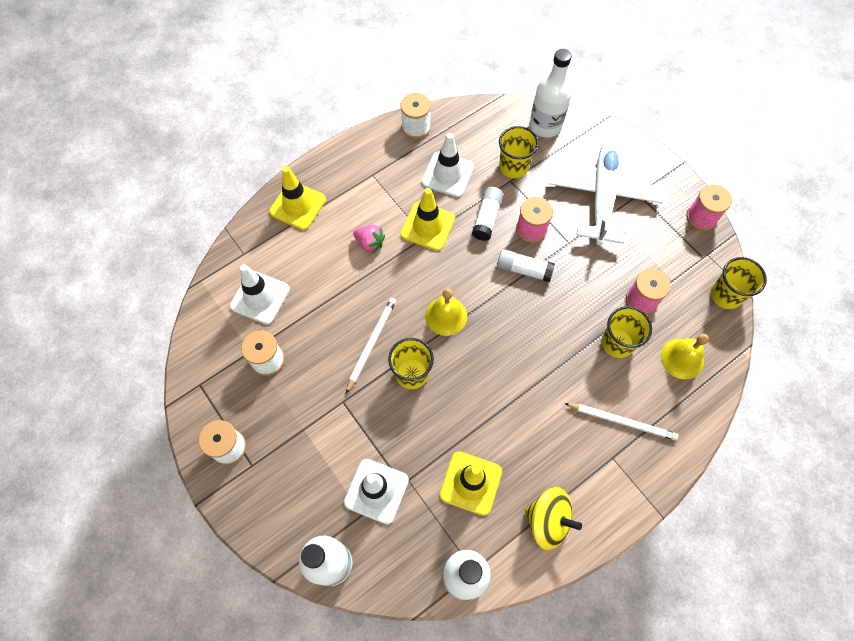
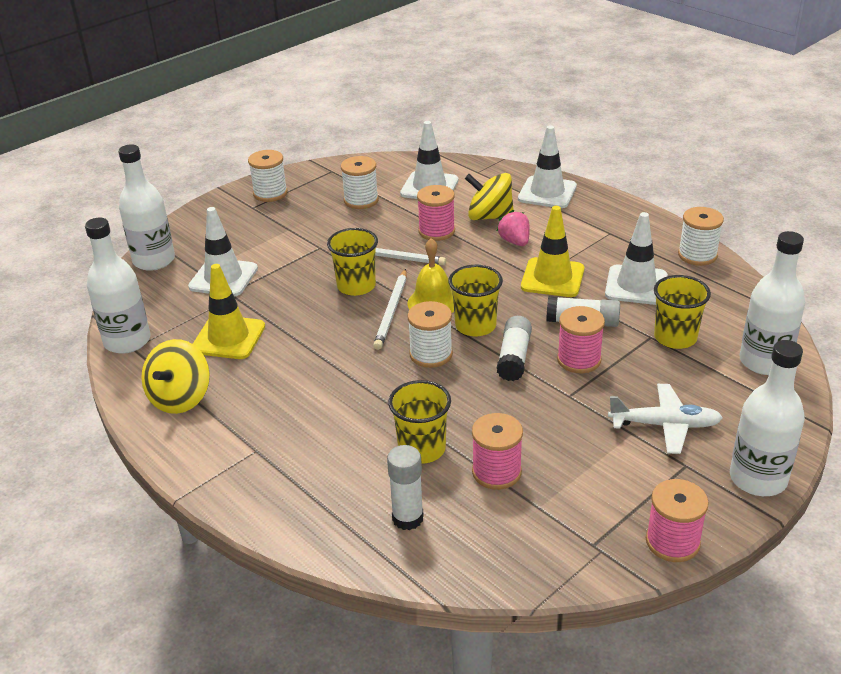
camera: 85 degrees right, 30 degrees down
(297, 206) = (547, 193): yellow traffic cone -> white traffic cone
(325, 256) = (489, 217): none -> yellow spinning top
(339, 300) = (436, 231): none -> pink spool
(370, 243) = (515, 241): pink strawberry -> pink strawberry turned 135 degrees clockwise
(513, 325) = (431, 354): none -> white spool
(602, 196) = (665, 425): white plane -> white plane, size x0.58
(621, 421) = (306, 456): white pencil -> white pencil (392, 311)
(652, 162) = (758, 479): none -> white bottle
(682, 358) = (407, 518): yellow bell -> white glue stick
(726, 295) = (530, 572): yellow cup -> yellow cup (475, 326)

